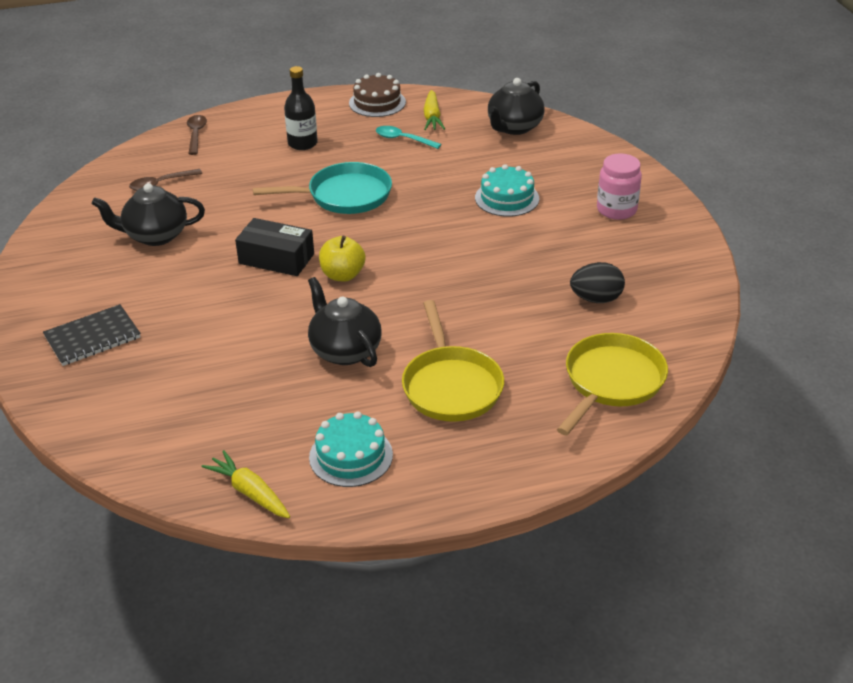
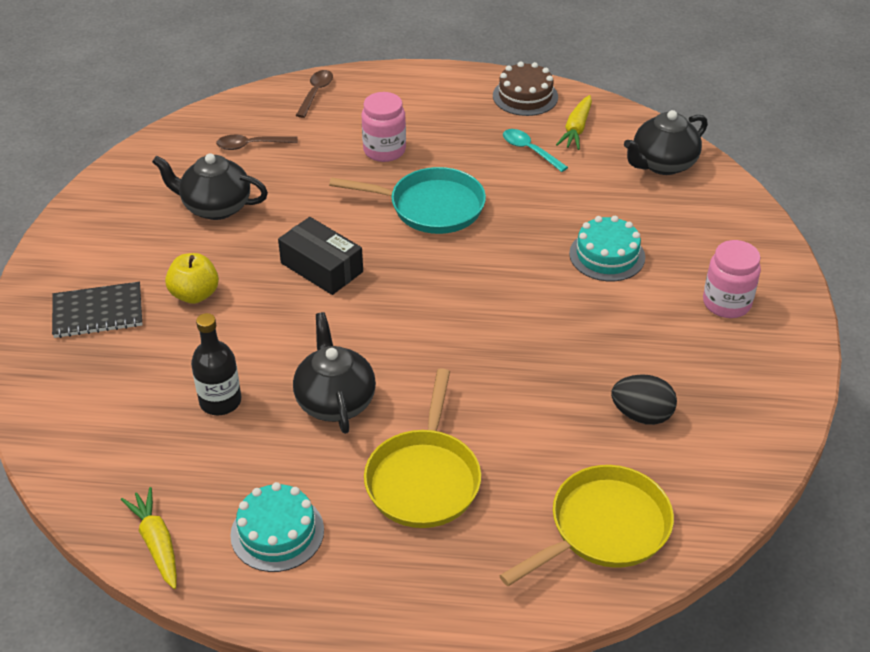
camera: 20 degrees right, 5 degrees up
(281, 164) = (384, 150): none -> pink jar
(302, 143) = (419, 130): black bottle -> black bottle (220, 401)
(342, 275) = (379, 306): yellow apple -> yellow apple (195, 294)

